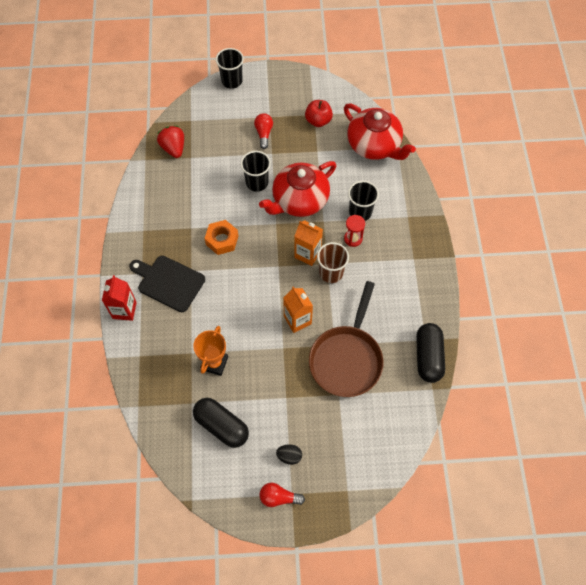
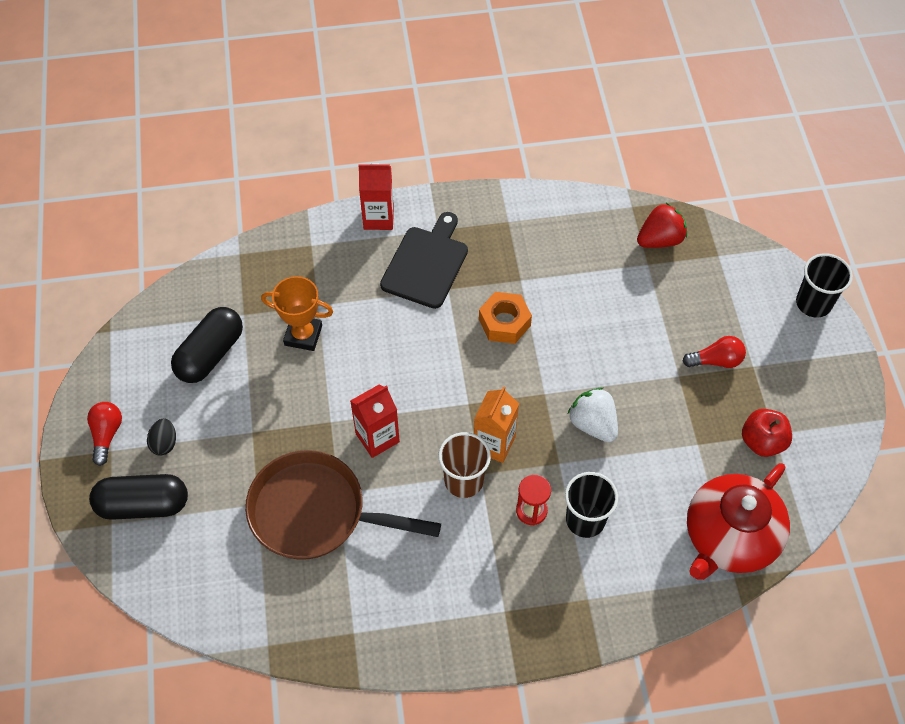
camera: 85 degrees right, 5 degrees down
(257, 182) = (617, 359): black cup -> none
(297, 320) = (377, 438): orange carton -> red carton
(299, 200) = (593, 424): red teapot -> white strawberry
(428, 357) = (323, 637): black capsule -> black capsule (143, 505)

